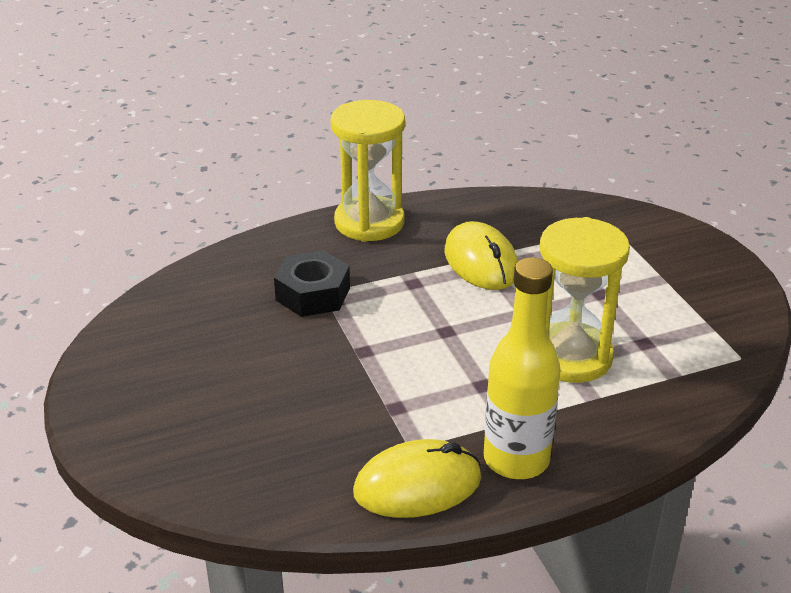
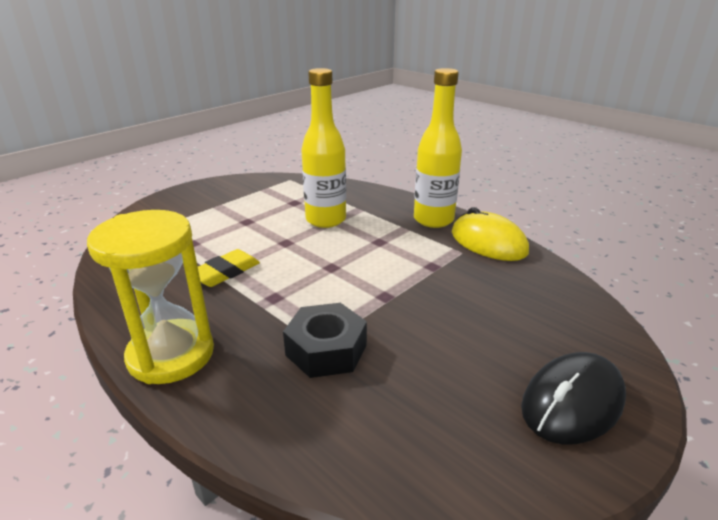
camera: 115 degrees left, 5 degrees down
(138, 401) = (572, 402): none -> black mouse
(481, 262) = (225, 272): yellow mouse -> yellow eraser
(571, 357) = (326, 220): yellow hourglass -> yellow bottle

